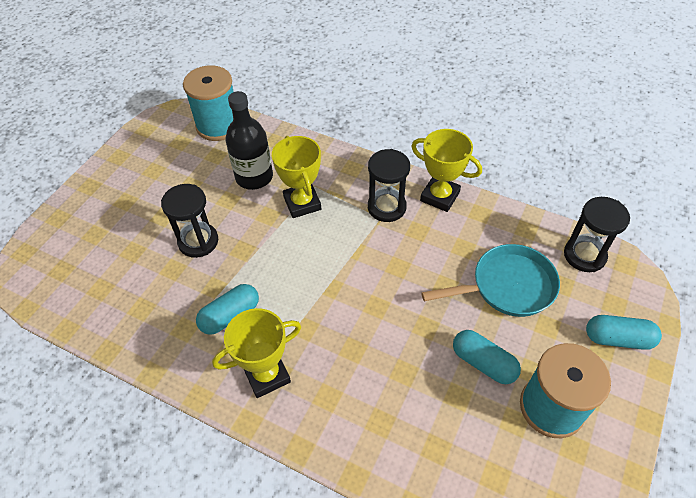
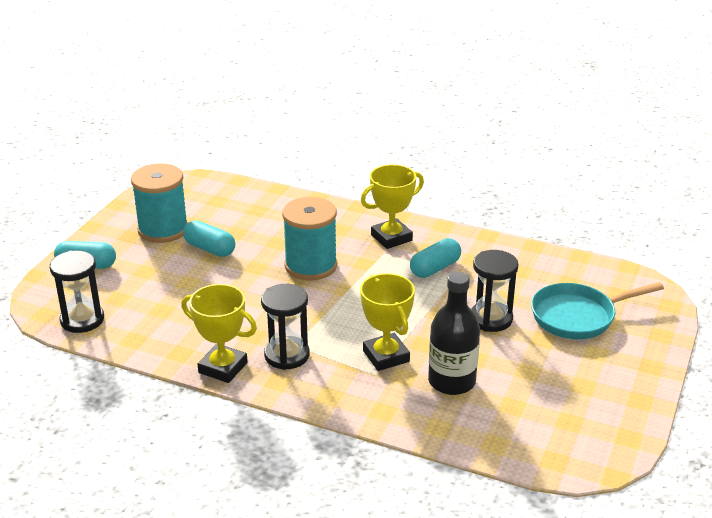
camera: 175 degrees right, 20 degrees down
(218, 125) = (526, 446): turquoise spool -> turquoise spool (311, 266)
(507, 286) = (171, 295): turquoise pan -> turquoise pan (578, 316)

